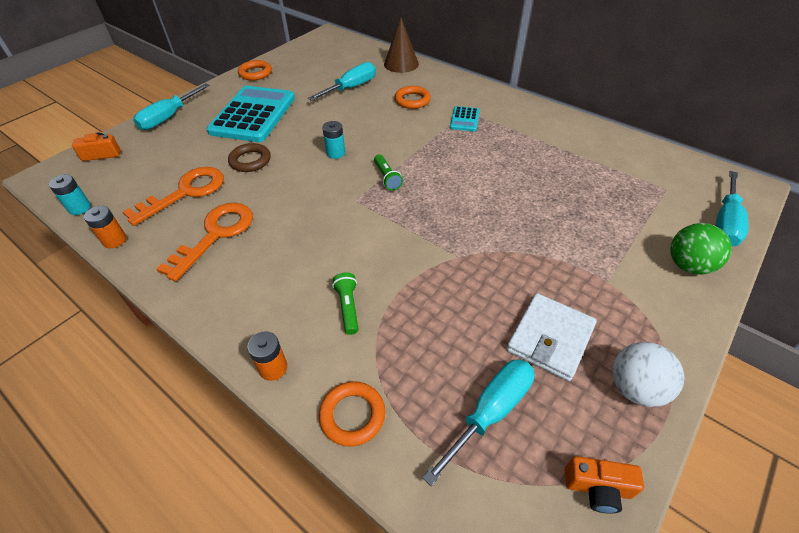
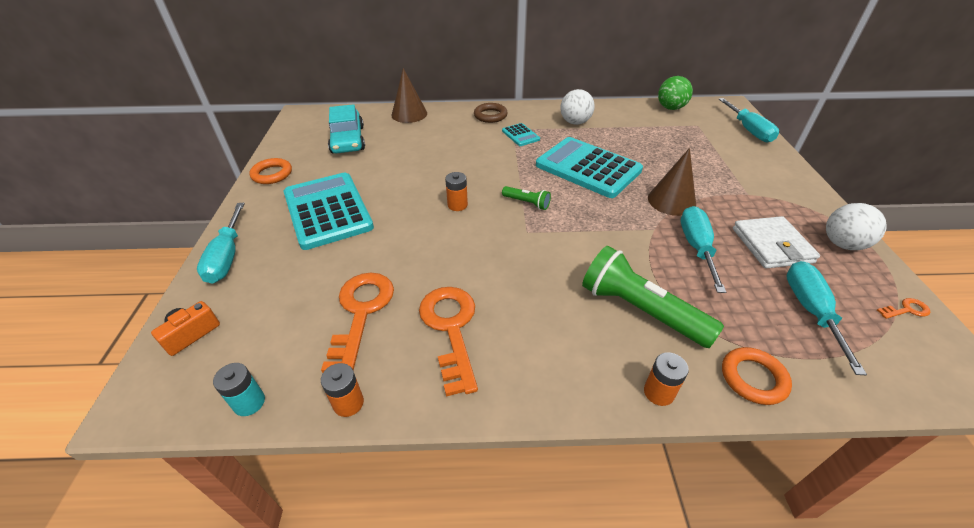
camera: 40 degrees left, 5 degrees down
(250, 161) = (387, 250): brown ring -> brown ring (490, 115)
(331, 67) = (348, 140): none -> turquoise car
(335, 153) = (457, 205): turquoise battery -> orange battery
(348, 307) = (640, 310): green flashlight -> green flashlight, size x2.10
(351, 88) = (392, 149): turquoise screwdriver -> turquoise screwdriver (696, 247)
(412, 100) = (460, 138): orange ring -> none
(481, 175) = (588, 168): none -> turquoise calculator
(514, 243) = (671, 201): none -> brown cone
(532, 129) = (575, 122): none -> white ball
(597, 488) = (906, 310): orange camera -> orange key
(688, 265) = (767, 162): green ball -> green ball (670, 108)

